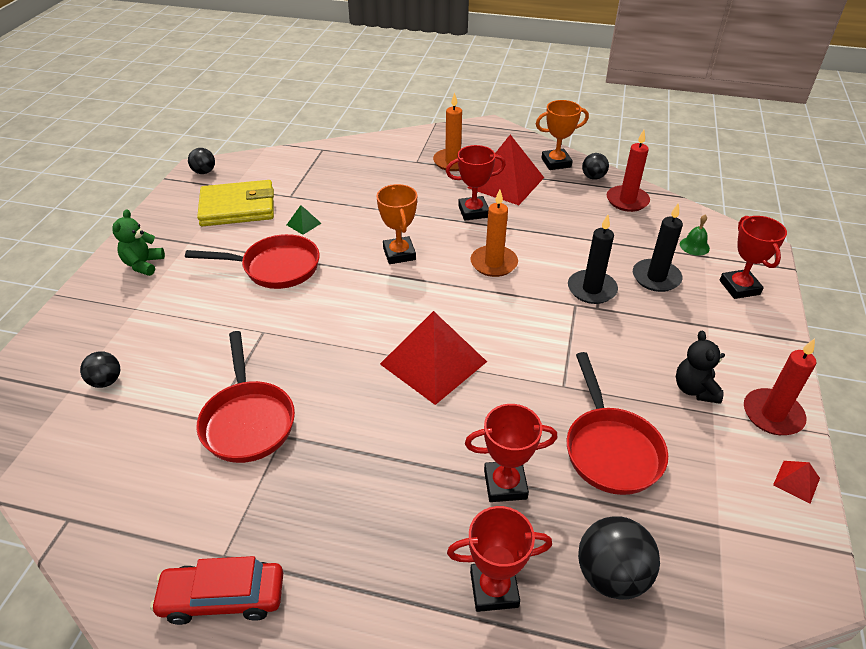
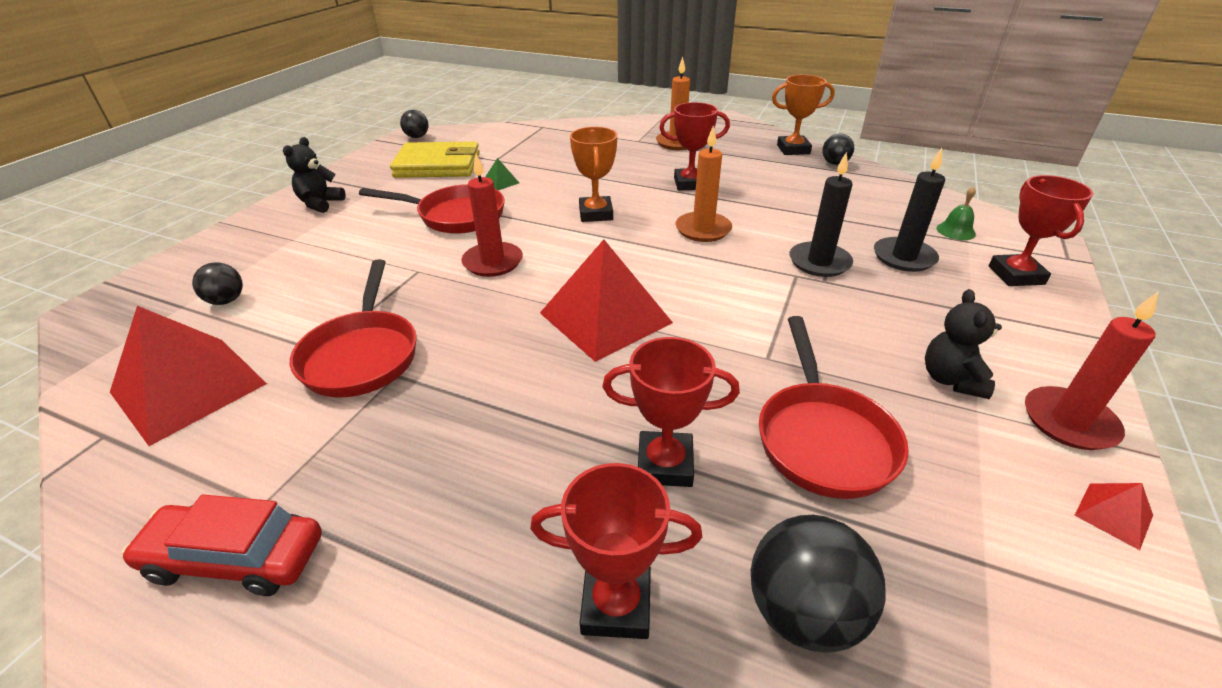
camera: 10 degrees right, 5 degrees down
(143, 264) = (320, 204): green teddy bear -> black teddy bear
(505, 182) = (732, 162): red pyramid -> red pyramid (188, 388)
(627, 201) = (873, 185): red candle -> red candle (493, 262)

